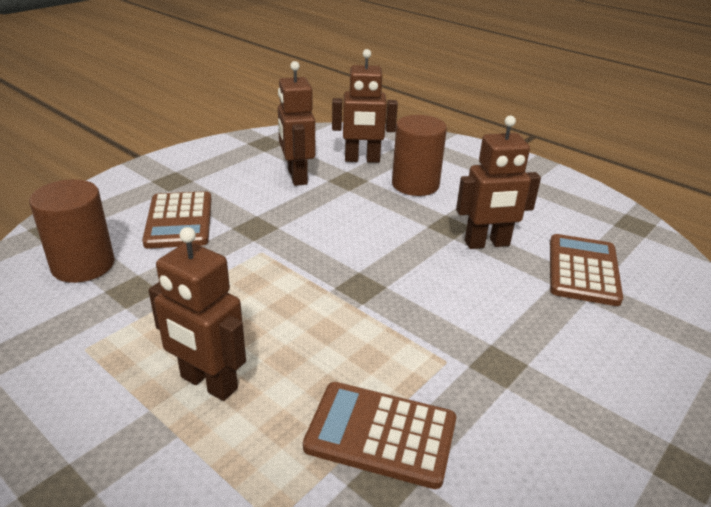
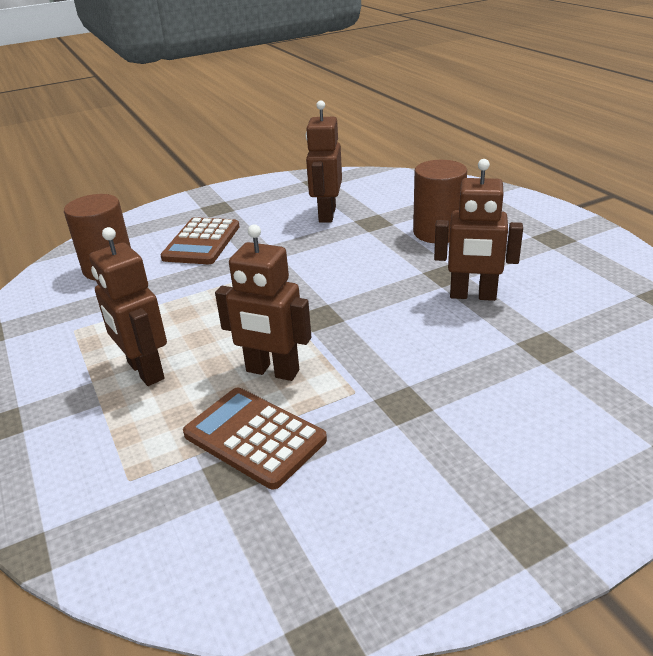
camera: 25 degrees right, 0 degrees up
(362, 159) = (400, 204): brown robot -> brown robot (272, 371)
(583, 270) = (561, 334): brown calculator -> none

